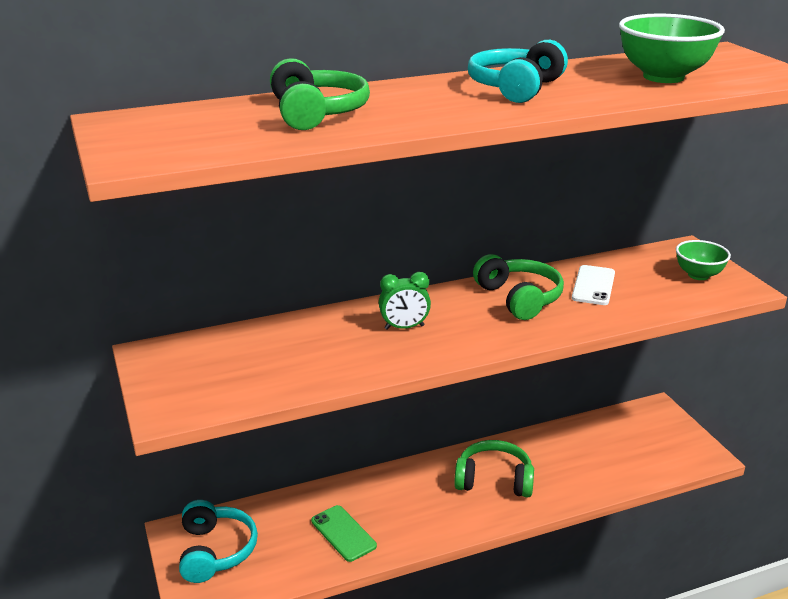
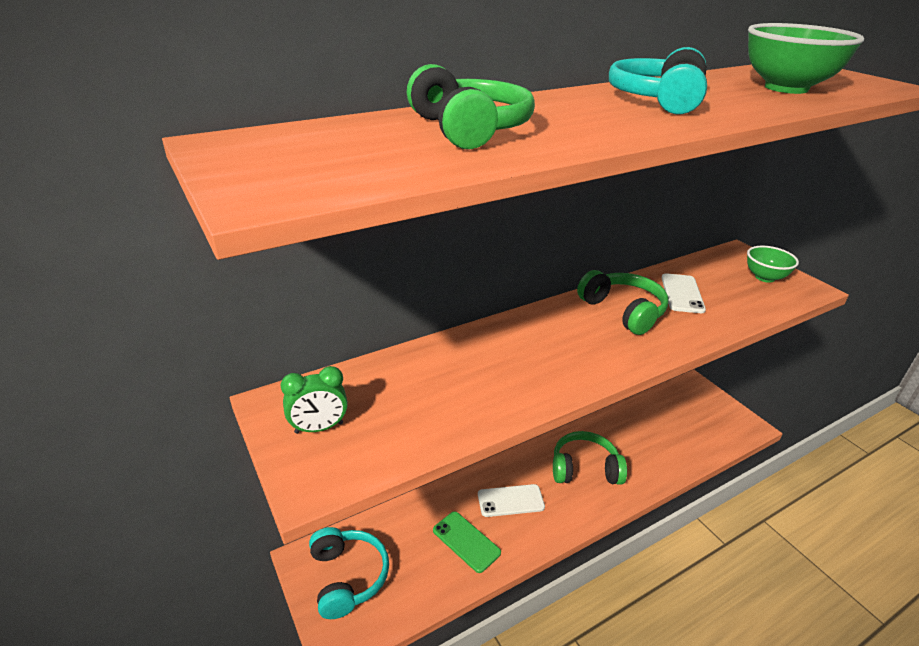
camera: 10 degrees left, 5 degrees up
(401, 502) = (510, 501): none -> white phone
(404, 327) = (530, 351): green clock -> green clock (319, 428)

